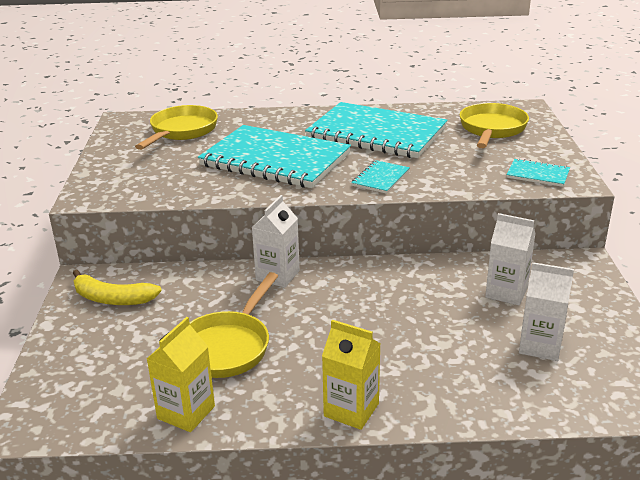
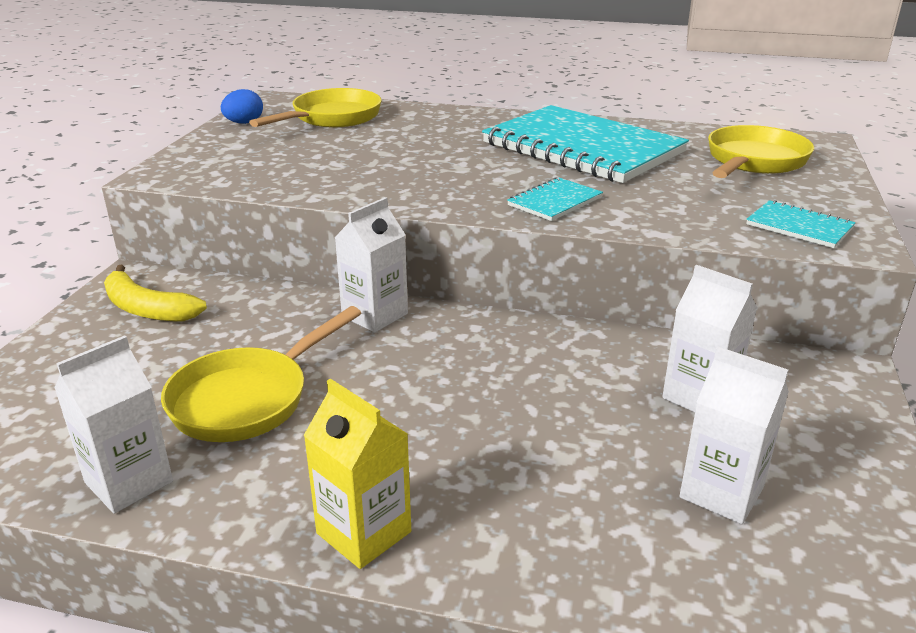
camera: 15 degrees right, 0 degrees up
(116, 144) = (244, 123): none -> blue egg
(186, 412) = (129, 482): yellow carton -> white carton
(275, 160) = (425, 162): turquoise notebook -> none

